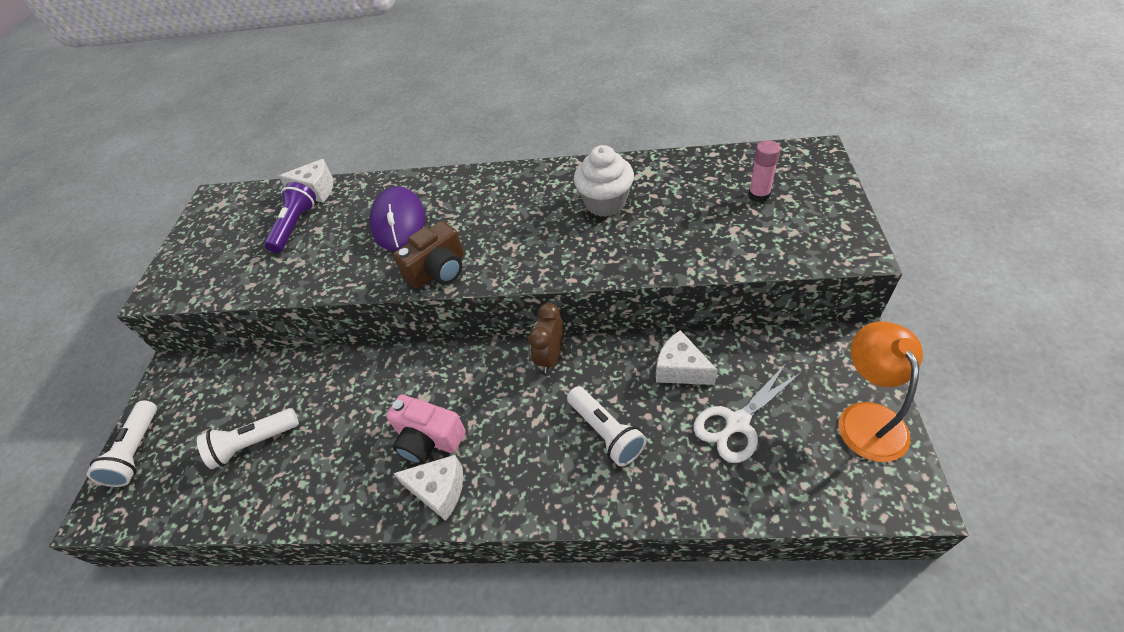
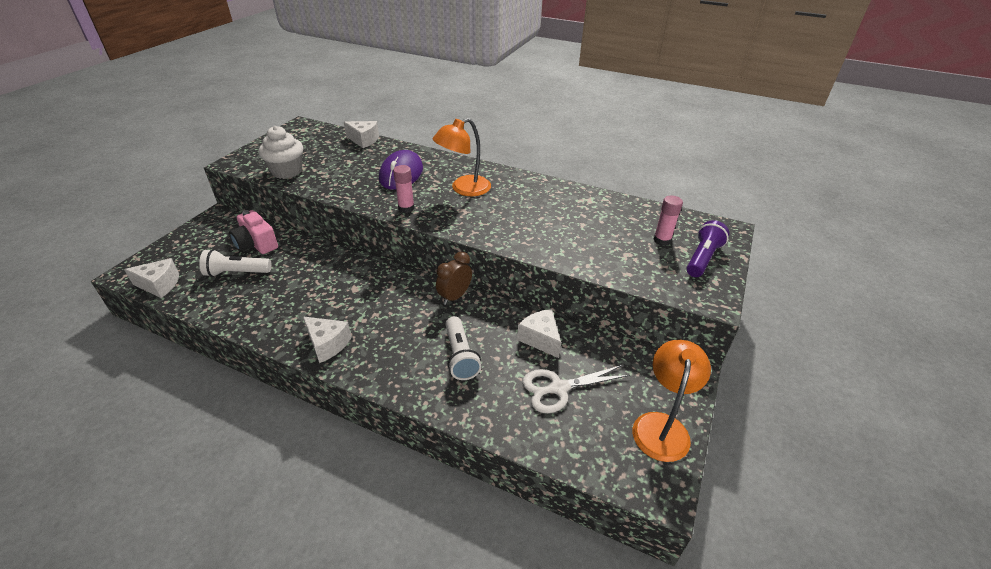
camera: 15 degrees right, 10 degrees down
(137, 451) = (170, 251): white flashlight -> none
(157, 508) = (159, 285): none -> white cheese
(295, 226) = (337, 155): purple flashlight -> purple flashlight (702, 258)
(428, 439) = (341, 312): pink camera -> pink camera (256, 244)
(438, 270) = (406, 208): brown camera -> pink glue stick
(491, 214) = (464, 189): none -> orange lamp
(605, 203) = (545, 208): white cupcake -> white cupcake (287, 171)

